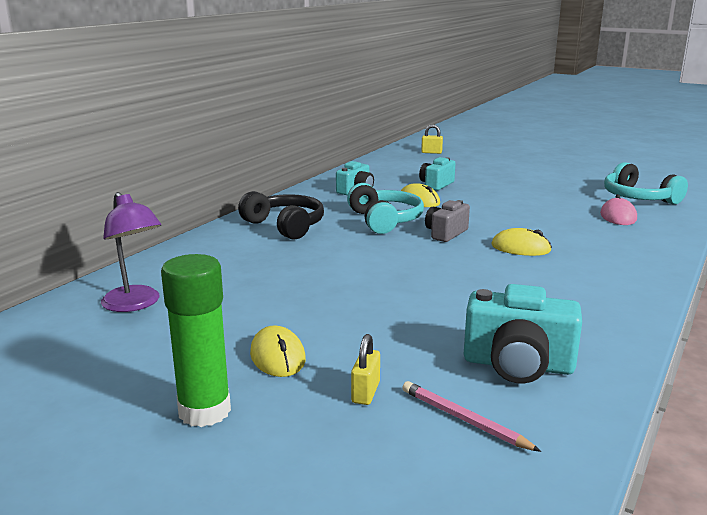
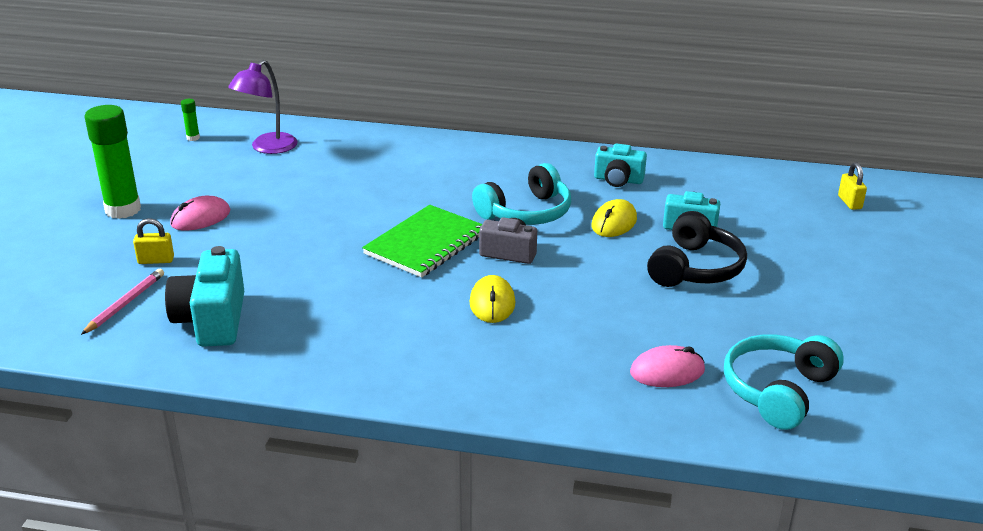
camera: 70 degrees right, 10 degrees up
(41, 347) = (193, 138): none -> green glue stick
(277, 356) = (200, 218): yellow mouse -> pink mouse
(285, 226) = (471, 166): black headphones -> black headphones (695, 268)
(413, 257) = (426, 243): none -> green notebook

